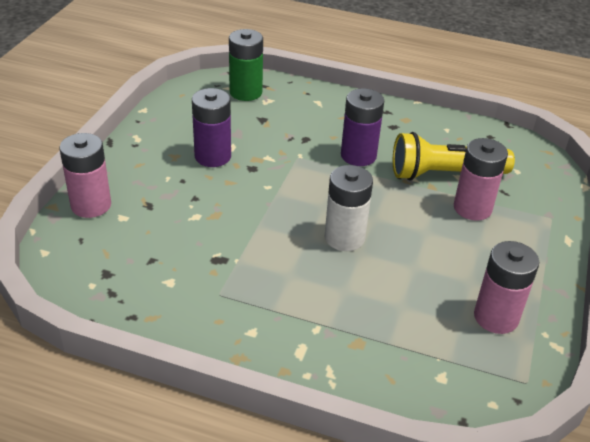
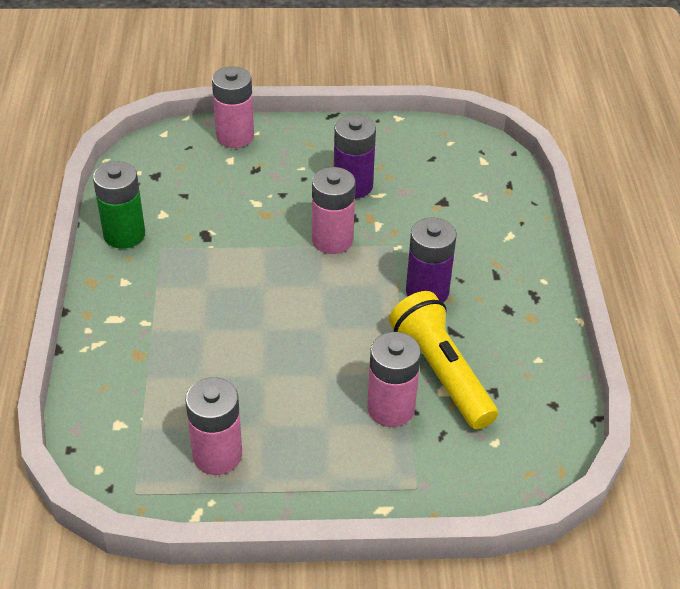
camera: 70 degrees right, 5 degrees up
(245, 92) = (483, 175): green battery -> green battery (124, 234)
(273, 186) = (332, 240): none -> pink battery
(344, 237) = (280, 312): white battery -> none

